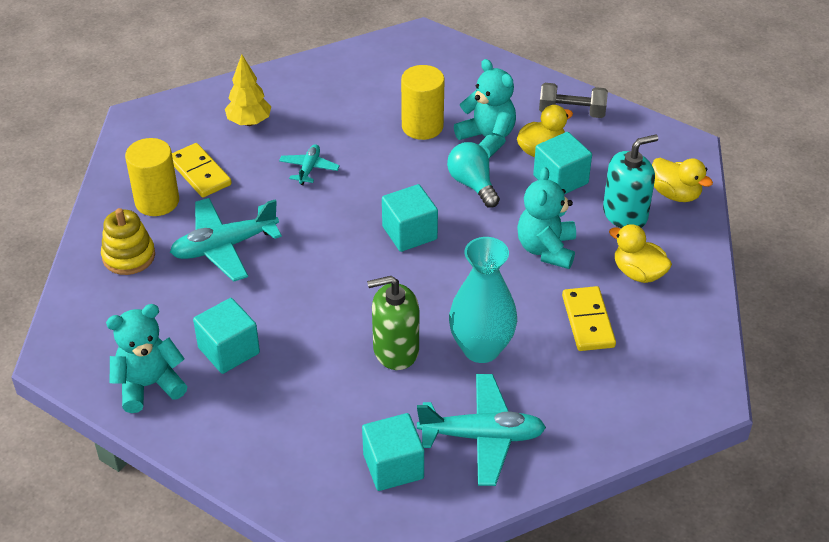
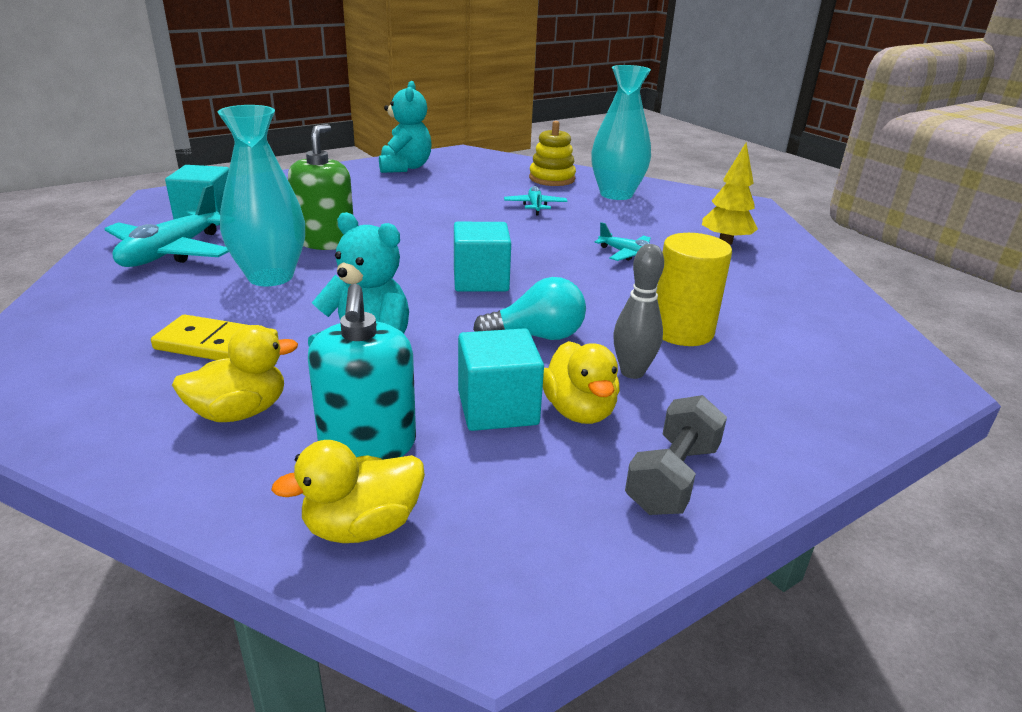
camera: 110 degrees right, 15 degrees down
(157, 201) = (616, 194): yellow cylinder -> turquoise vase
(199, 173) = (648, 212): yellow domino -> none
(224, 246) = (535, 206): turquoise plane -> turquoise plane, size x0.53
(229, 350) = (408, 190): turquoise cube -> none
(487, 138) = (632, 372): turquoise teddy bear -> grey bowling pin

